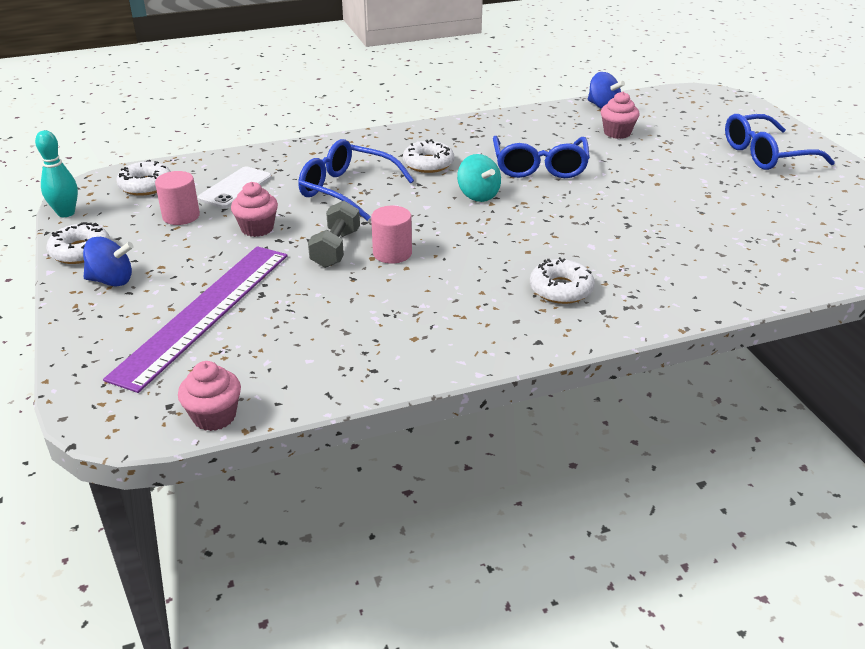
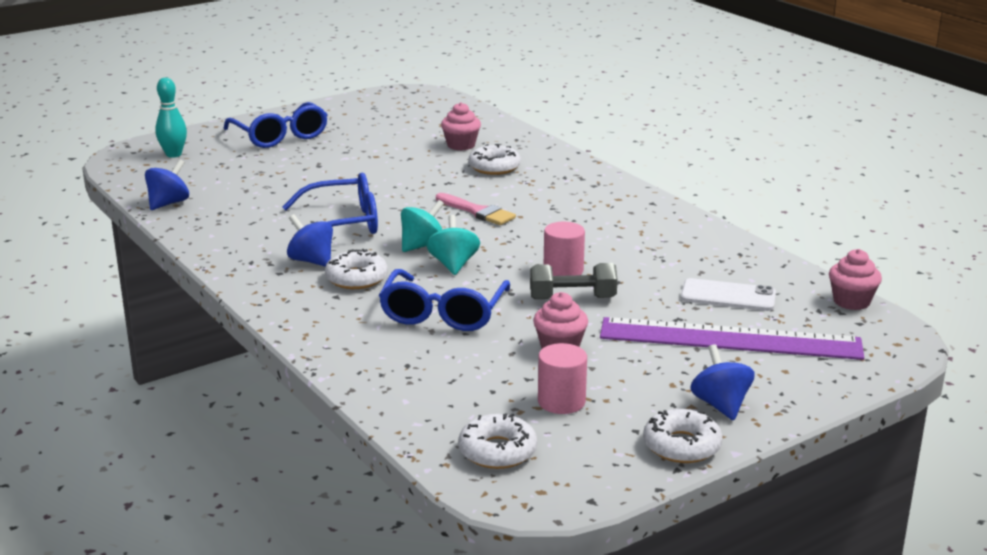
camera: 105 degrees left, 10 degrees down
(66, 213) = (604, 491): turquoise bowling pin -> turquoise bowling pin (173, 154)
(235, 188) = (472, 383): white phone -> white phone (728, 296)
(432, 204) = (453, 265): none -> turquoise spinning top
(469, 150) = (311, 261): none -> blue spinning top
(546, 230) = (477, 212): none -> pink brush
(561, 289) = (573, 200): white donut -> white donut (494, 167)
(617, 133) = (243, 194): pink cupcake -> pink cupcake (461, 145)

